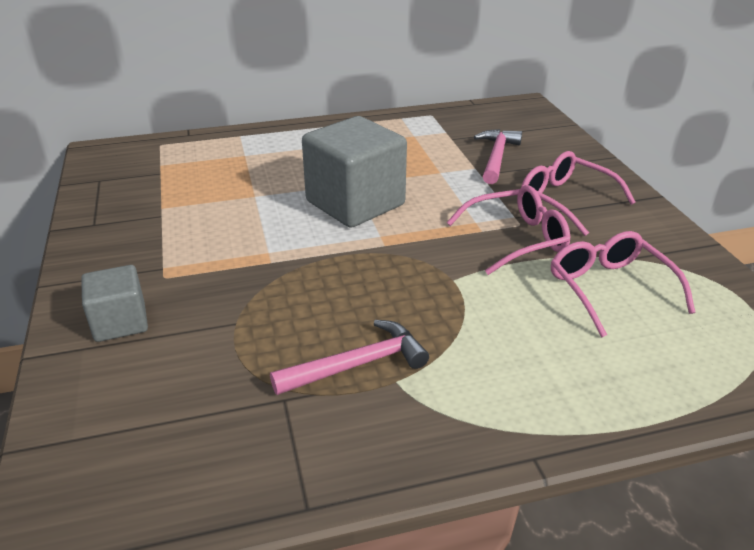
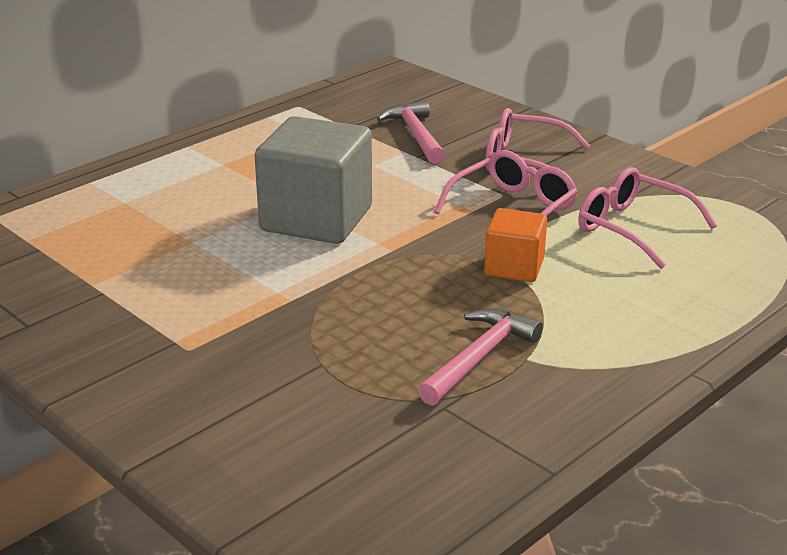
camera: 30 degrees left, 5 degrees down
(120, 322) = (195, 404): grey cube -> none
(467, 291) = (514, 267): none -> orange cube

